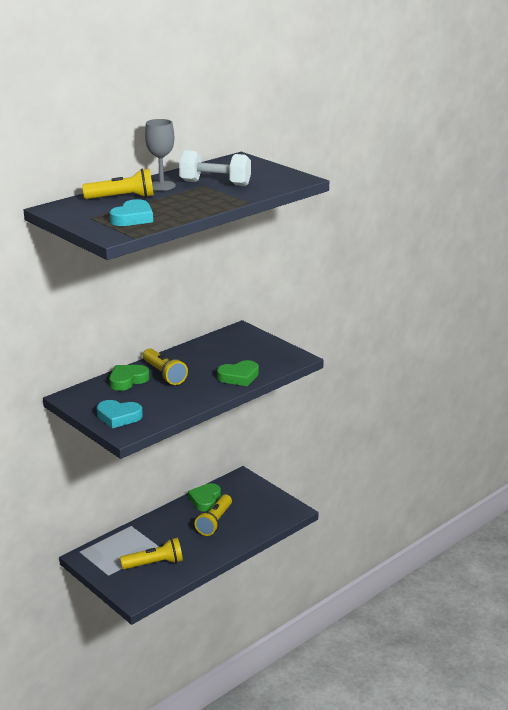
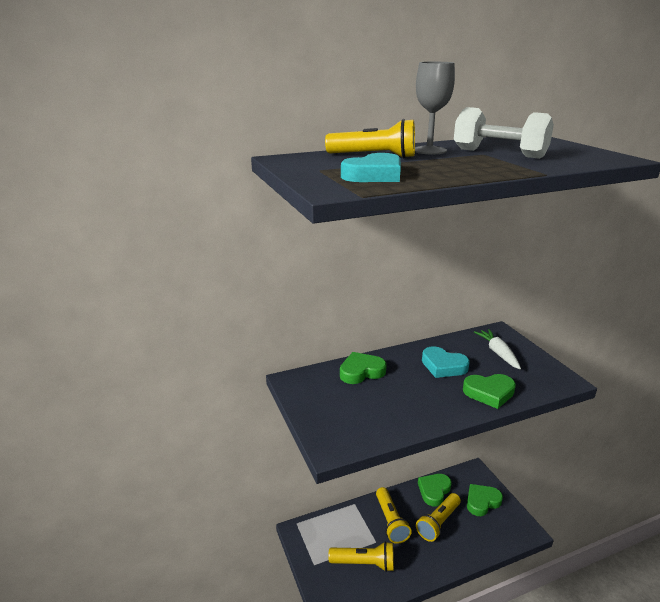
camera: 20 degrees right, 0 degrees up
(118, 417) = (333, 421): turquoise heart -> turquoise heart (443, 366)
(164, 374) = (403, 372): yellow flashlight -> yellow flashlight (390, 521)
(242, 347) = (498, 353): none -> white carrot
(252, 498) = (482, 502): none -> green heart

